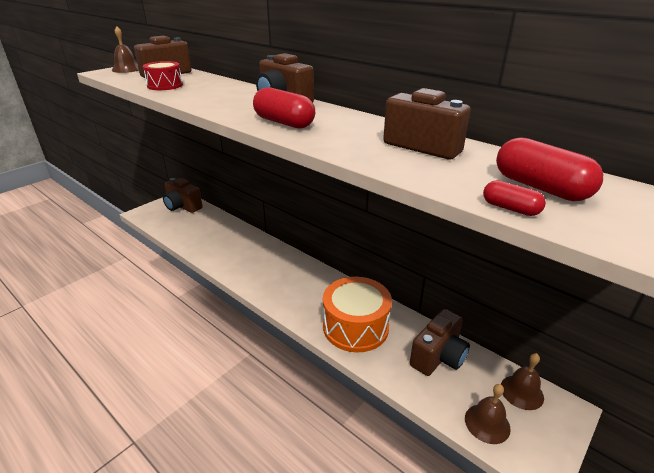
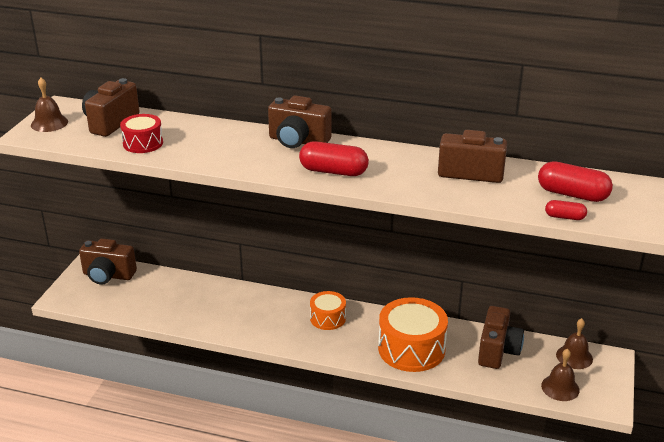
camera: 25 degrees left, 0 degrees up
(304, 278) = (328, 318): none -> orange drum

